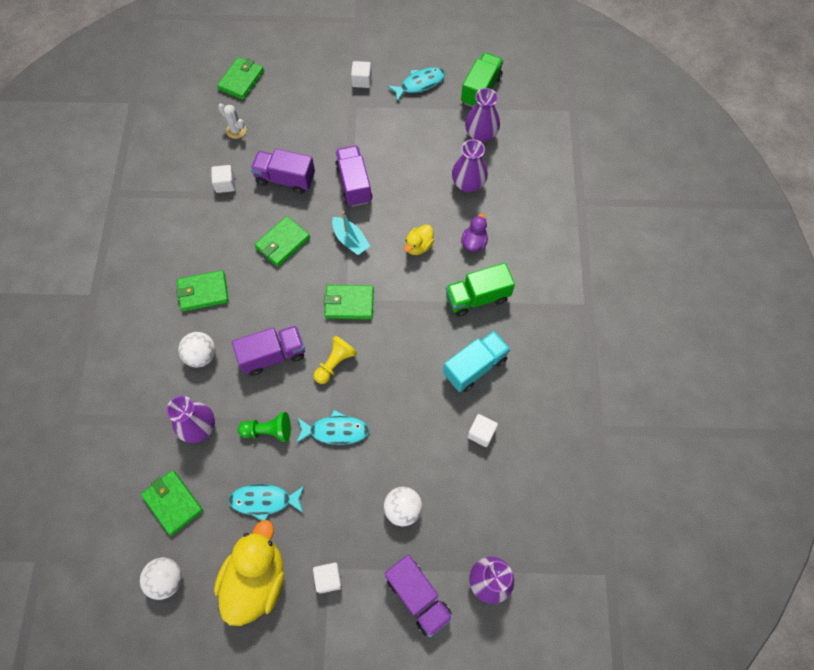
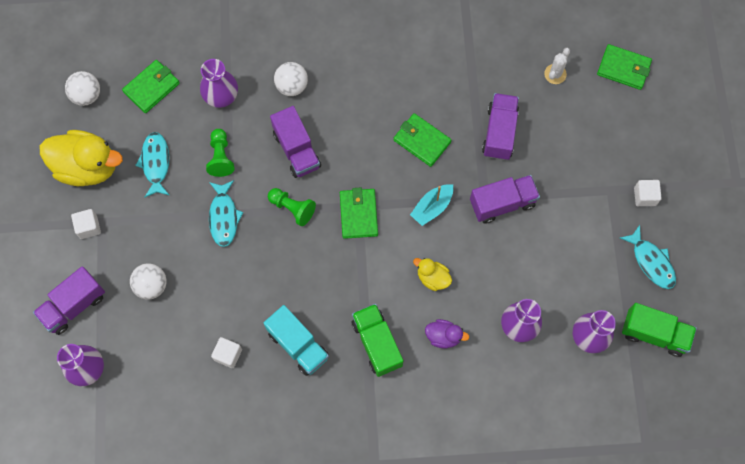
camera: 85 degrees right, 5 degrees up
(203, 292) = (358, 76): green wallet -> none
(225, 184) = (485, 75): white cube -> none
(335, 363) = (292, 208): yellow pawn -> green pawn

